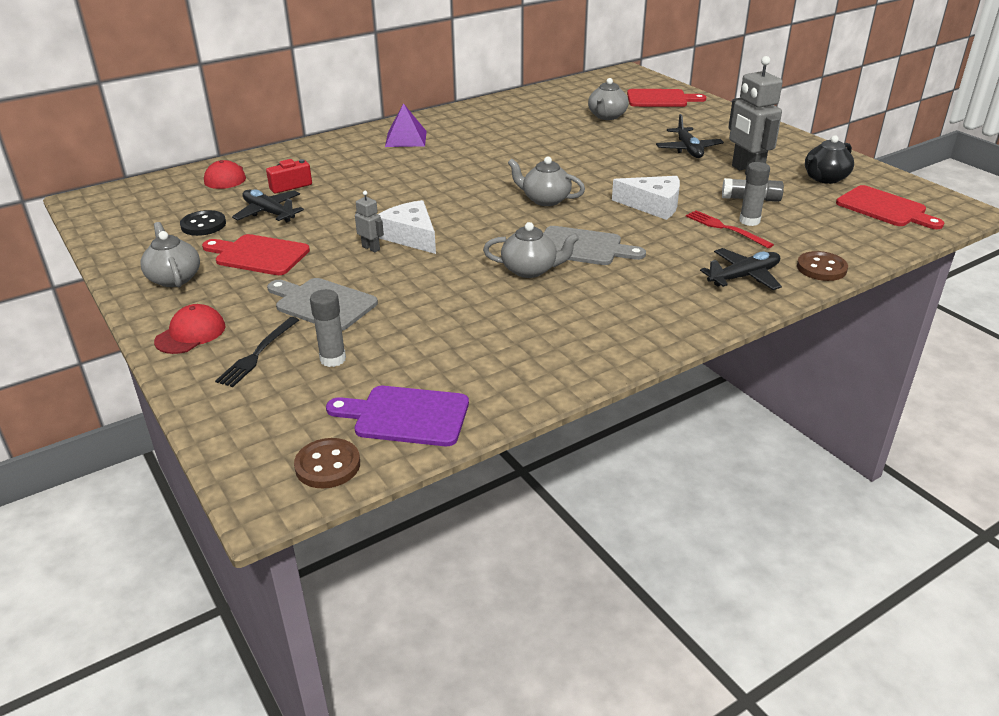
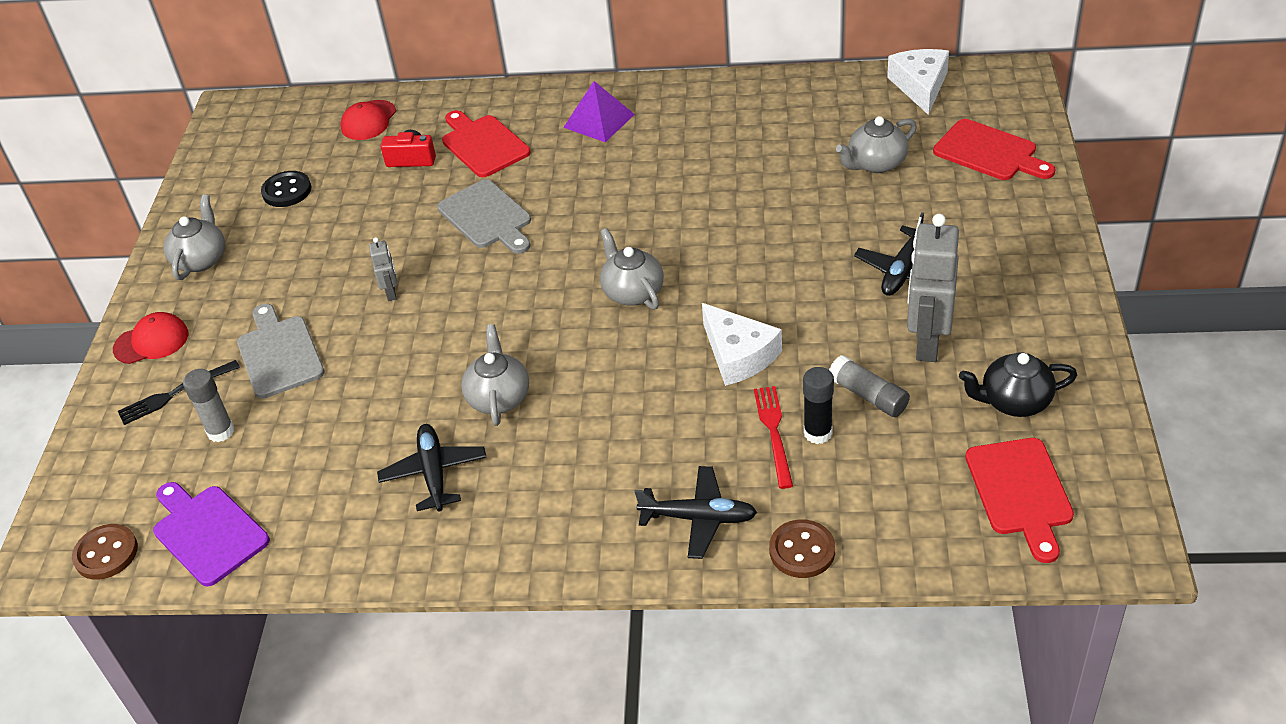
camera: 40 degrees right, 10 degrees up
(258, 255) = (291, 257): red cutting board -> red cutting board (483, 144)
(269, 213) = (355, 196): black plane -> black plane (434, 473)
(411, 236) = (442, 292): white cheese -> white cheese (920, 86)
(530, 270) = (498, 397): grey teapot -> grey teapot turned 135 degrees counterclockwise
(583, 247) = (586, 388): grey cutting board -> grey cutting board (487, 217)
(749, 221) = (818, 433): grey glue stick -> black glue stick

